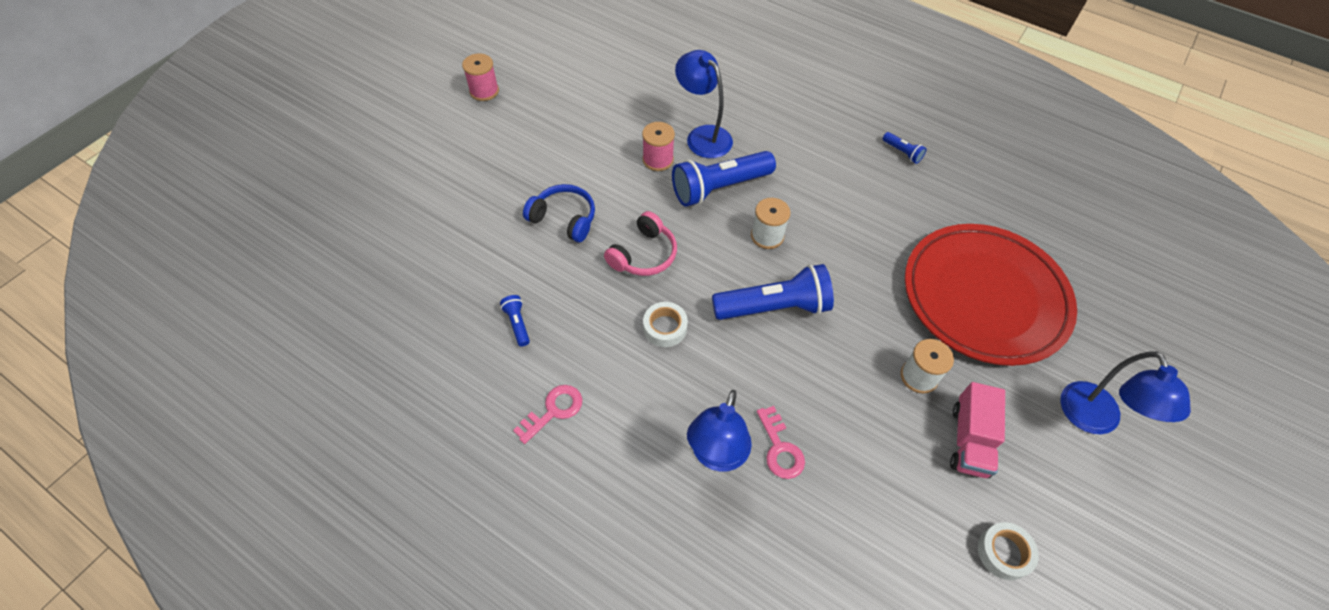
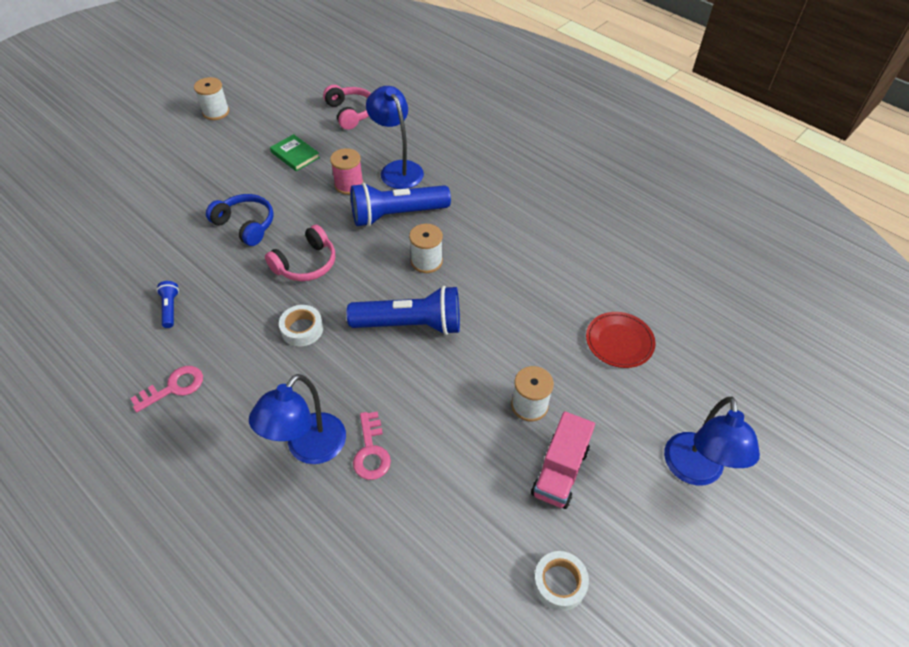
camera: 10 degrees right, 5 degrees down
(484, 91) = (216, 112): pink spool -> white spool
(589, 132) = (295, 155): none -> green book
(631, 76) = (350, 113): none -> pink headphones
(902, 152) = (582, 203): blue flashlight -> none
(984, 297) = (619, 342): red plate -> red plate, size x0.42

